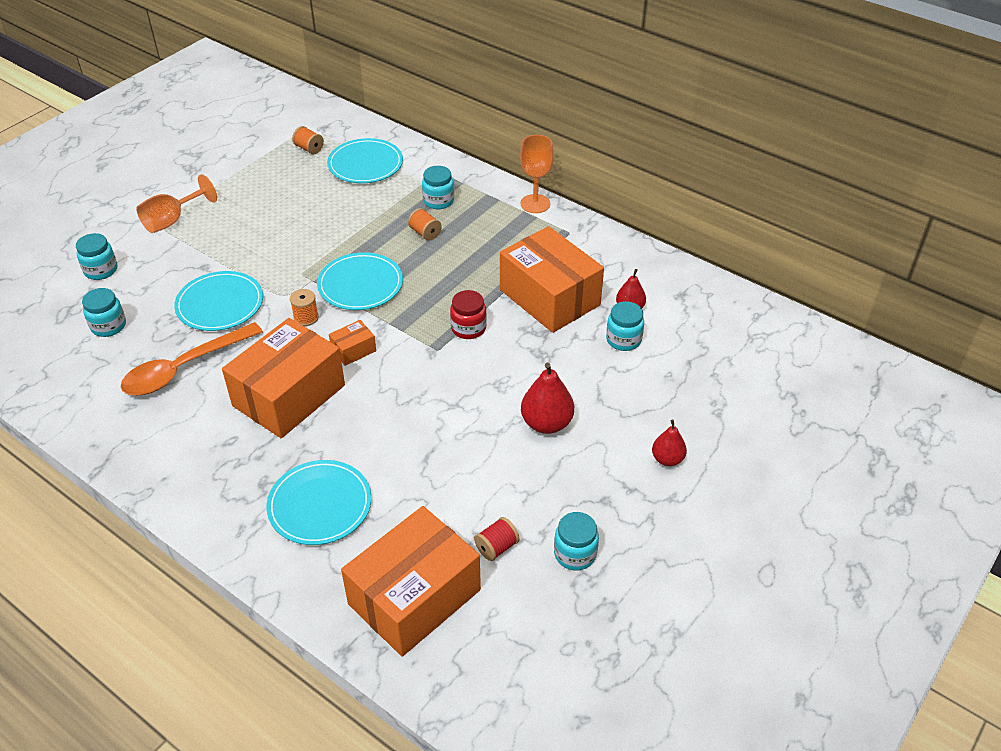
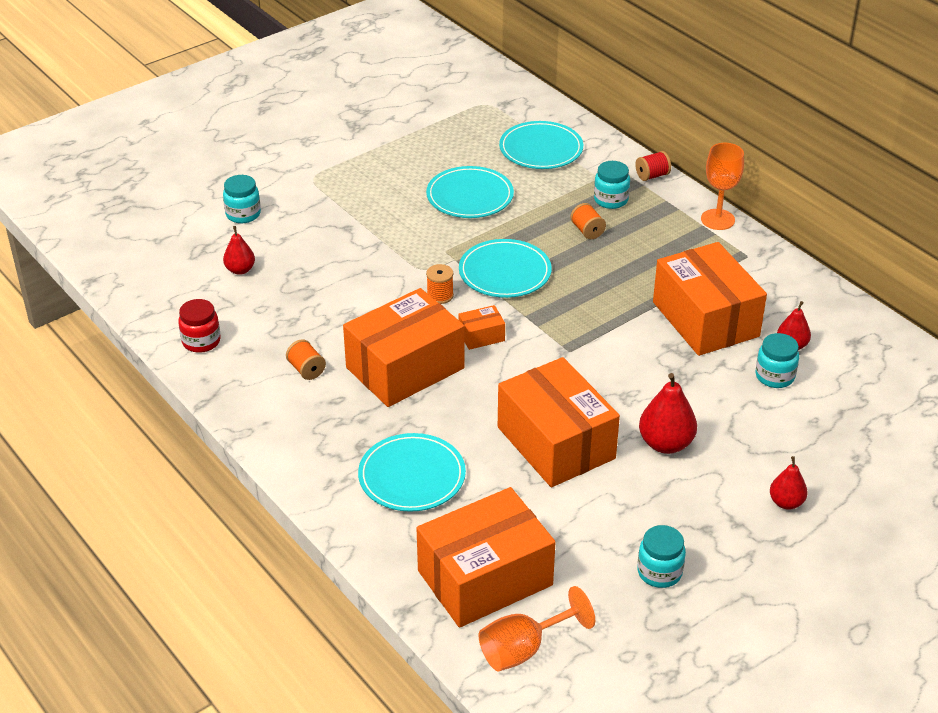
camera: 15 degrees right, 5 degrees down
(108, 326) = (240, 270): turquoise jar -> red pear
(172, 220) = (324, 176): orange goblet -> orange goblet (523, 649)
(183, 368) = (305, 323): orange spoon -> none
(220, 304) = (355, 267): turquoise plate -> turquoise plate (470, 196)
(309, 149) = (484, 123): orange spool -> orange spool (306, 370)
(447, 442) = (556, 443): none -> orange box
(468, 328) = (608, 335): red jar -> red jar (201, 341)
(496, 547) = (580, 550): red spool -> red spool (652, 176)

